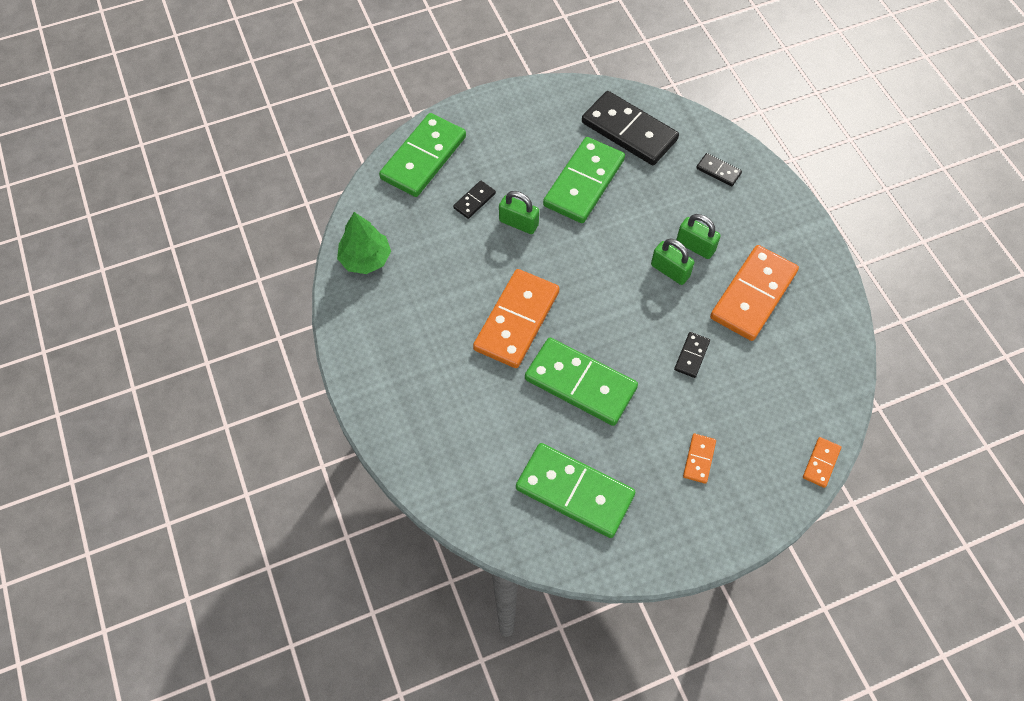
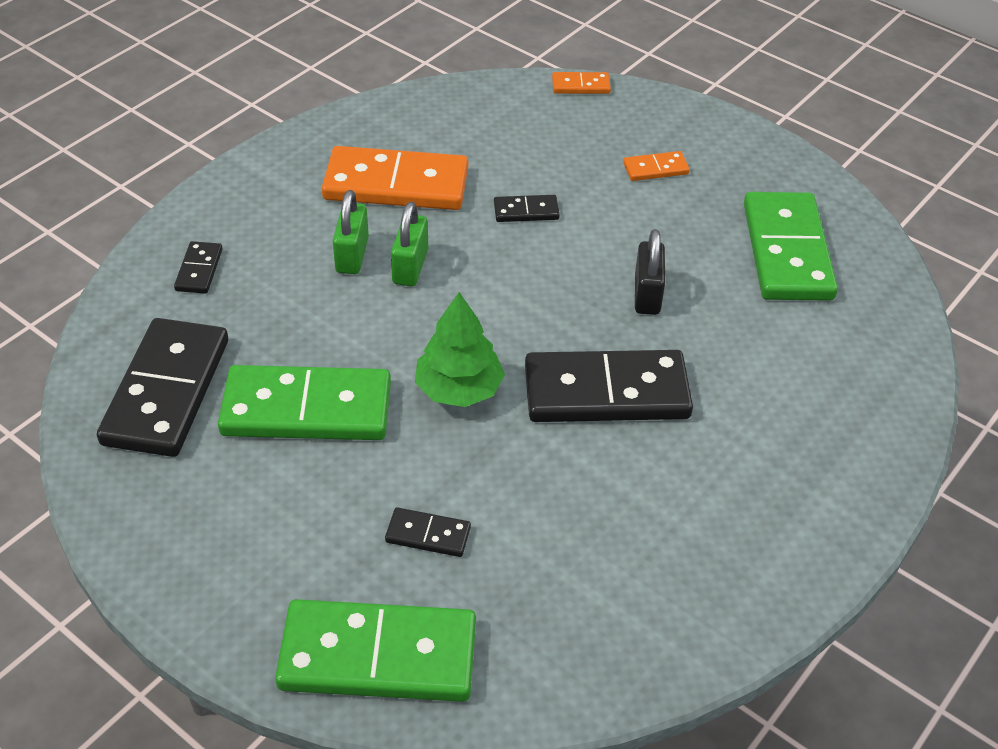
camera: 120 degrees left, 15 degrees down
(365, 259) = (645, 634): green tree -> green tree (459, 389)
(517, 320) = (606, 392): orange domino -> black domino
(518, 223) = (435, 458): green padlock -> none
(580, 384) = (647, 294): green domino -> black padlock

